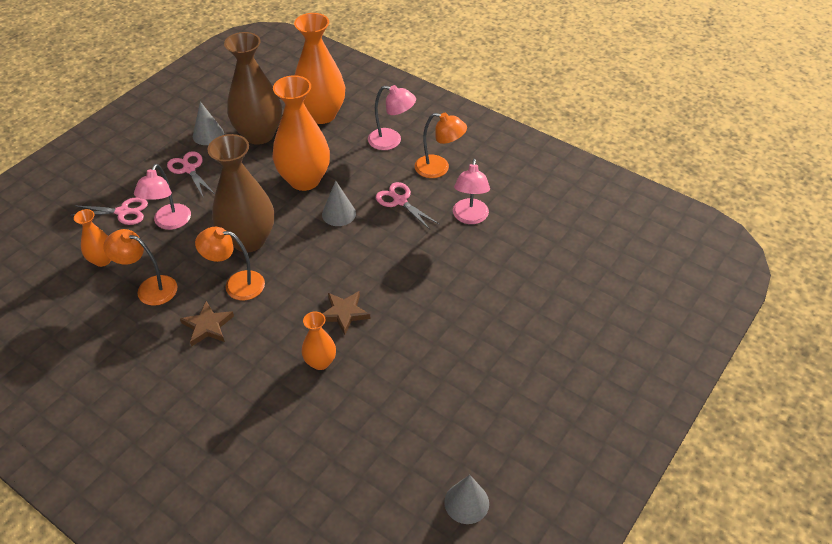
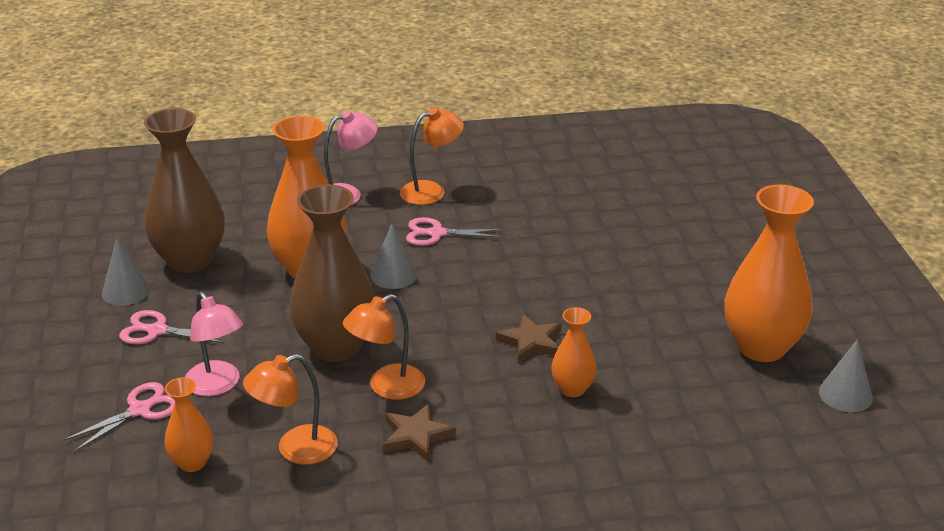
camera: 45 degrees left, 15 degrees down
(321, 114) = (234, 210): orange vase -> orange vase (761, 347)
(470, 217) = (521, 211): pink lamp -> none

